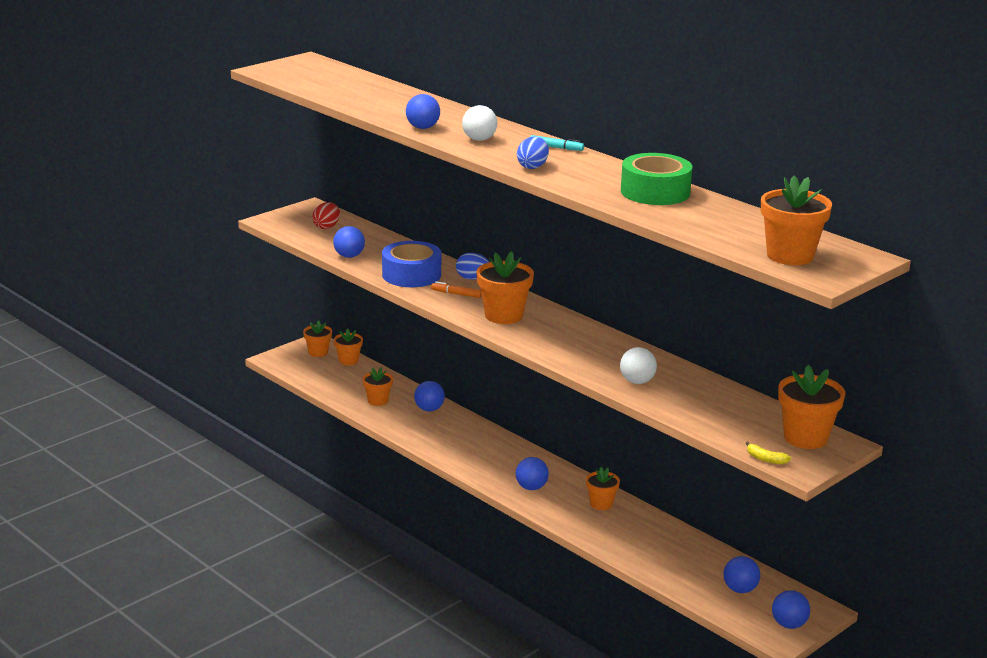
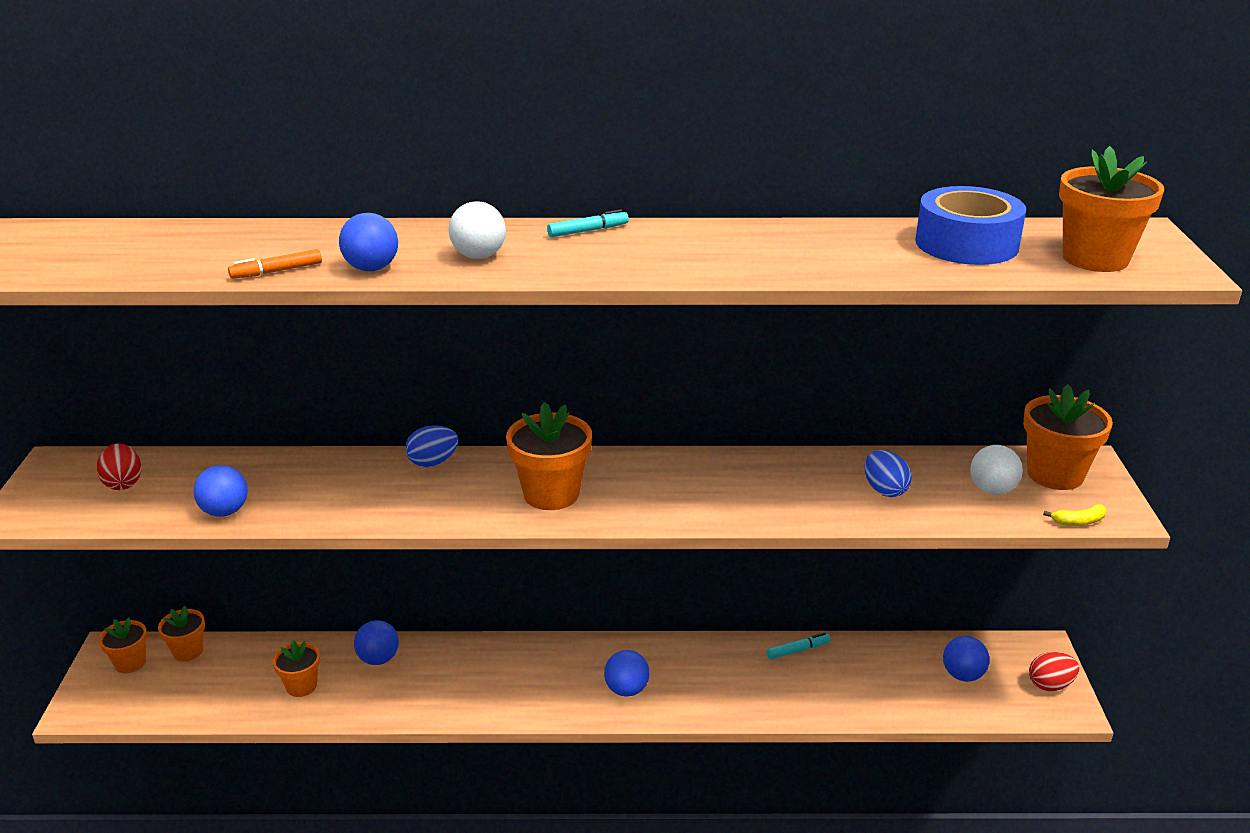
camera: 45 degrees left, 5 degrees up
(411, 275) = (351, 496): blue tape -> blue tape (966, 244)
(456, 294) = (450, 494): orange marker -> orange marker (277, 271)
(532, 166) = (621, 266): blue egg -> blue egg (884, 490)
(601, 504) = (716, 662): orange flower pot -> none
(637, 381) = (821, 500): white ball -> white ball (992, 490)
(655, 192) = (811, 242): green tape -> none
(659, 525) = (798, 650): none -> turquoise marker
(789, 624) = (1050, 685): blue ball -> red egg

